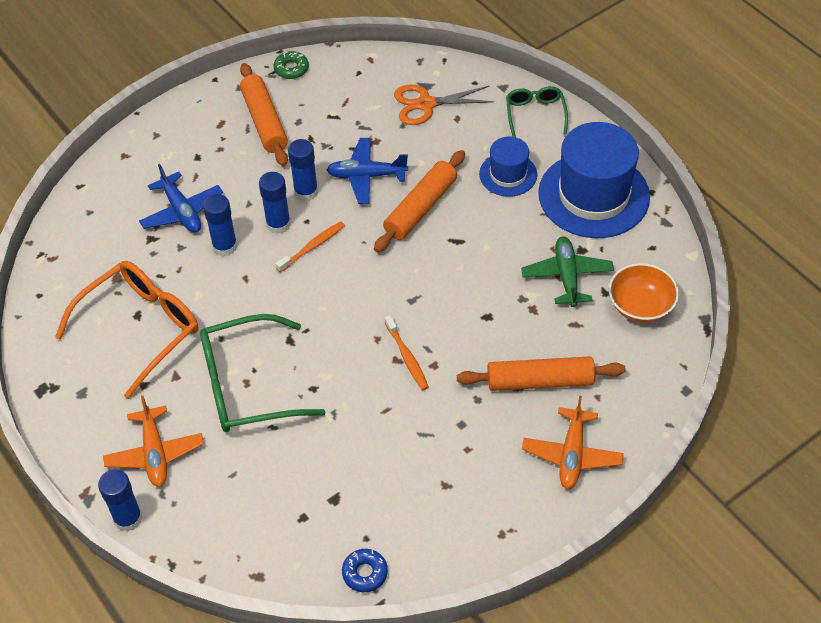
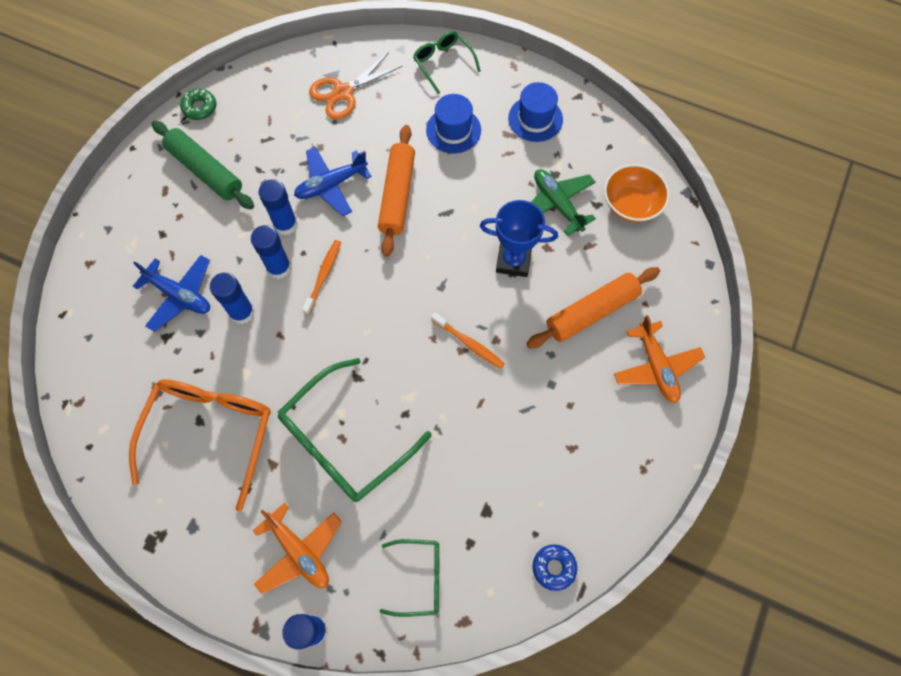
camera: 30 degrees left, 15 degrees up
(241, 522) = (418, 578): none -> green glasses
(264, 121) = (205, 171): orange rolling pin -> green rolling pin
(493, 306) = (513, 261): none -> blue trophy
(593, 195) = (535, 119): blue hat -> blue hat, size x0.53

